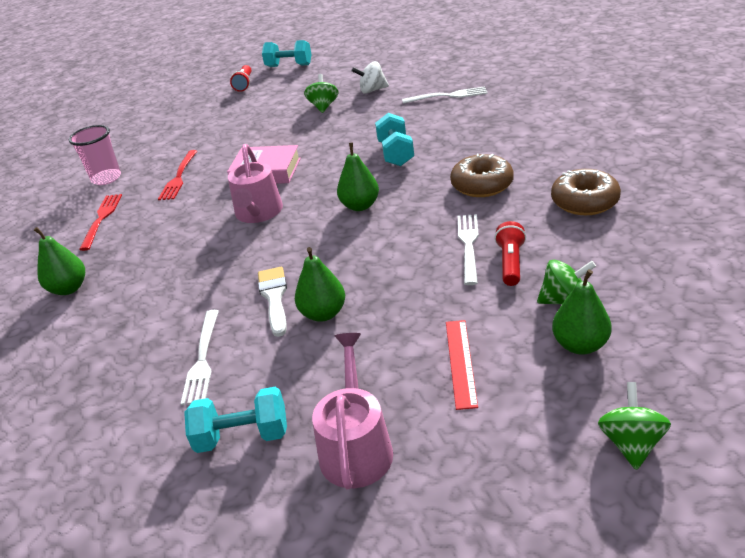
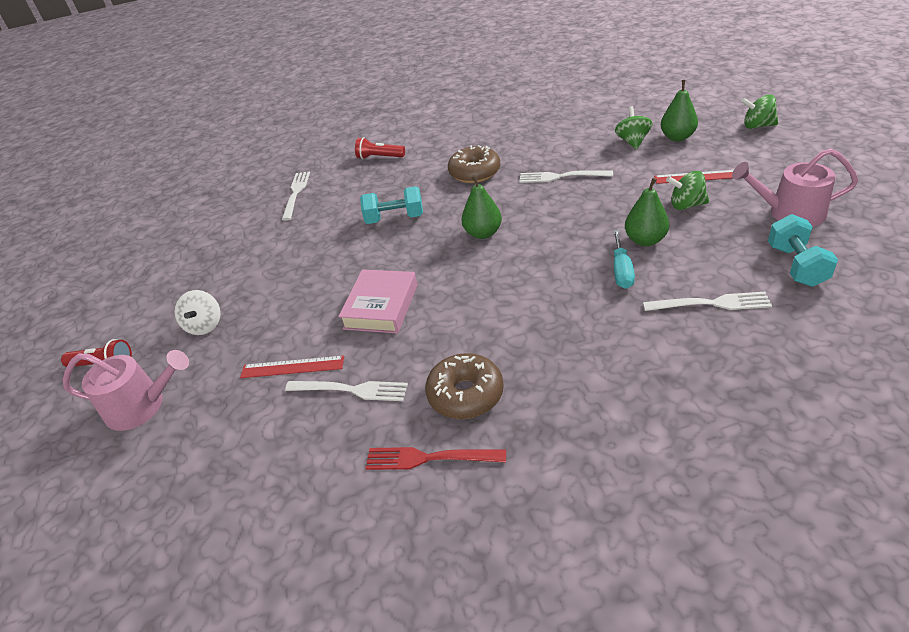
camera: 85 degrees left, 5 degrees up
(69, 288) = (591, 451): green pear -> none
(106, 178) = (306, 485): pink cup -> none
(179, 177) = (351, 390): red fork -> white fork
(212, 149) = (292, 367): none -> red ruler
(258, 213) = (471, 301): pink watering can -> pink watering can (142, 406)
(274, 297) = (621, 271): white brush -> turquoise screwdriver
(289, 66) = (87, 322): turquoise dumbbell -> none
(323, 106) = (247, 277): green spinning top -> green spinning top (686, 205)
(372, 90) = (237, 243): white spinning top -> white spinning top (205, 325)
(510, 263) = (587, 160): red flashlight -> red flashlight (379, 157)
(584, 201) = (517, 132): brown donut -> brown donut (465, 394)

